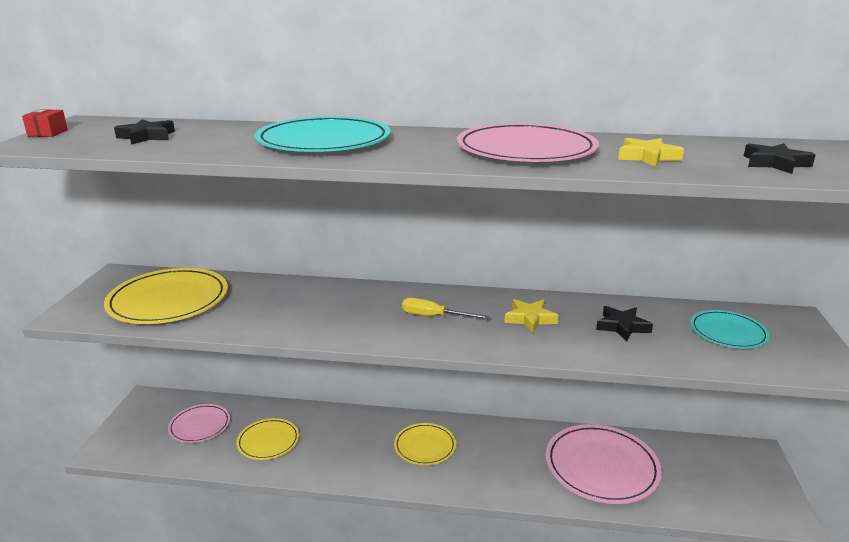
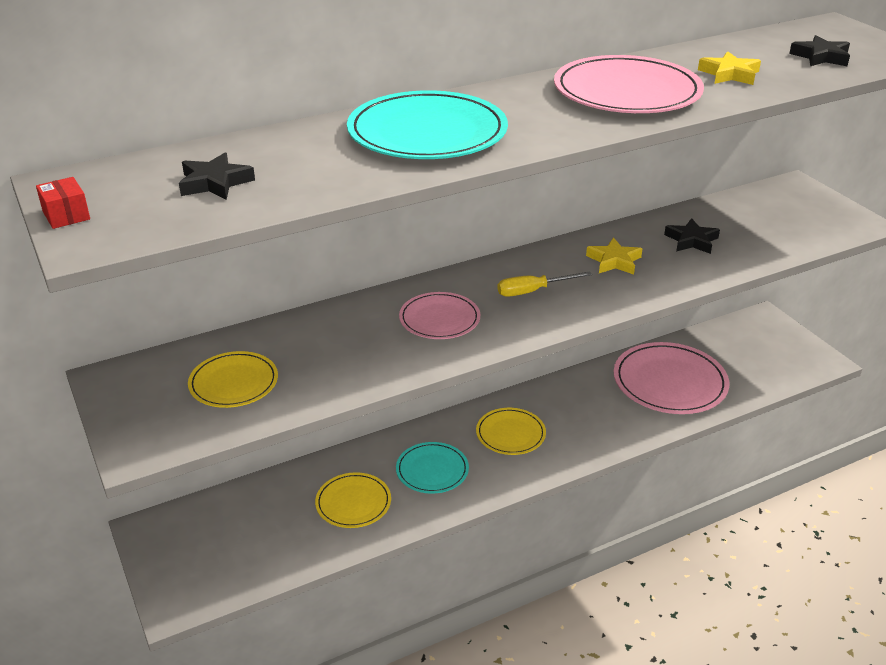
camera: 35 degrees left, 10 degrees up
(168, 300) = (233, 383): yellow plate -> yellow plate, size x0.58
(200, 425) = (255, 524): pink plate -> pink plate (439, 319)
(728, 332) = (768, 216): turquoise plate -> turquoise plate (432, 470)

